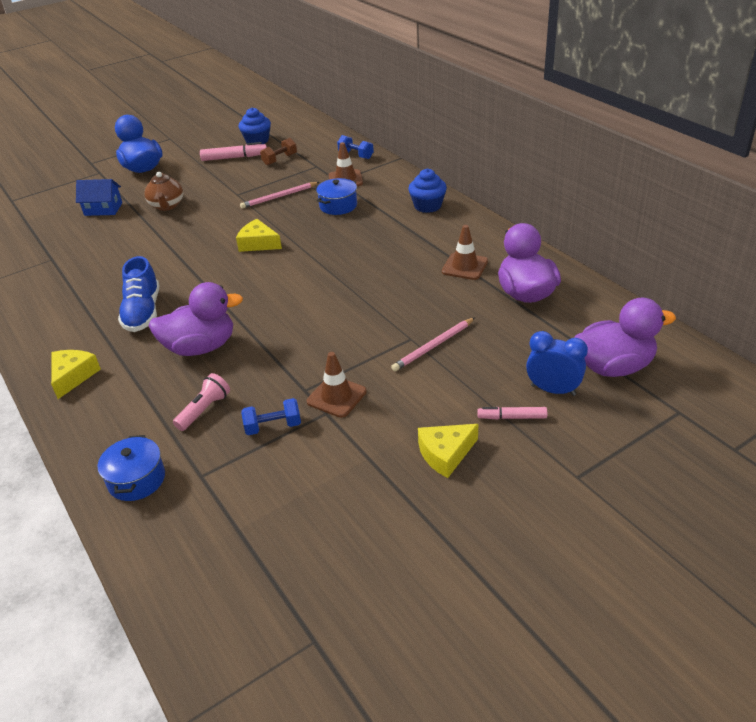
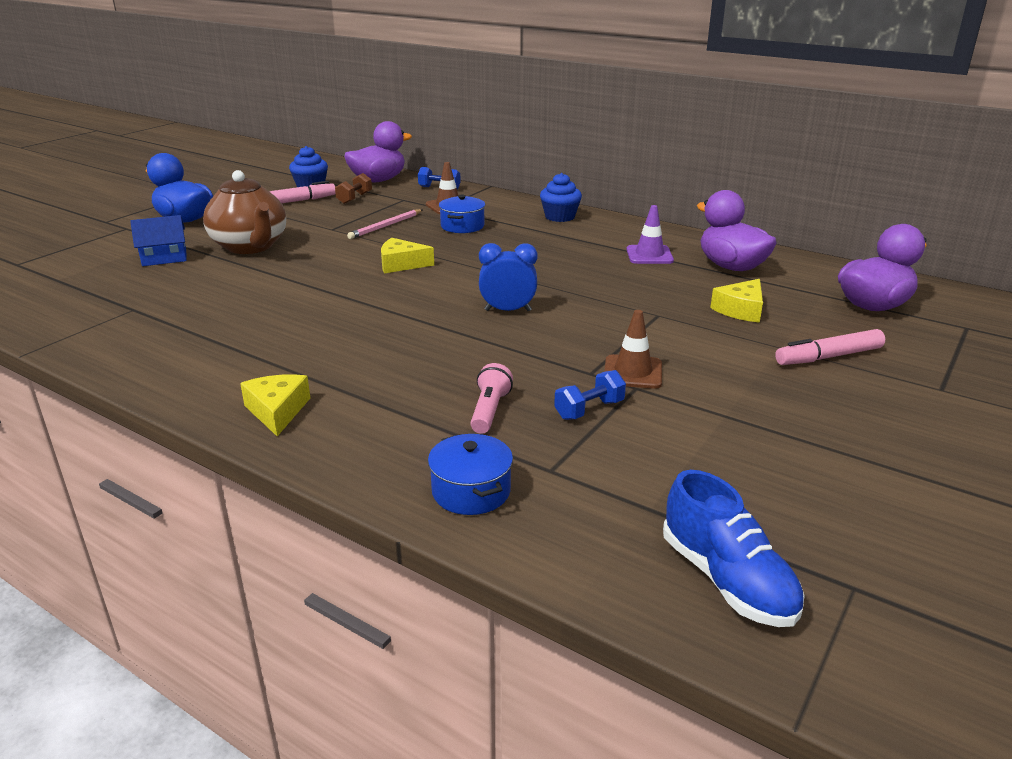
camera: 25 degrees left, 10 degrees down
(143, 312) = (315, 339): blue shoe -> blue shoe (727, 580)
(167, 206) = (250, 246): brown teapot -> brown teapot, size x1.67
(201, 347) = (425, 358): purple duck -> purple duck (378, 180)
(434, 346) = (688, 317): pink pencil -> none
(445, 454) = (800, 396): yellow cheese -> yellow cheese (741, 310)
(465, 266) = (649, 255): brown traffic cone -> purple traffic cone
(512, 417) = (828, 357): pink marker -> pink marker, size x1.57
(553, 390) = (841, 331): blue clock -> blue clock (508, 310)

